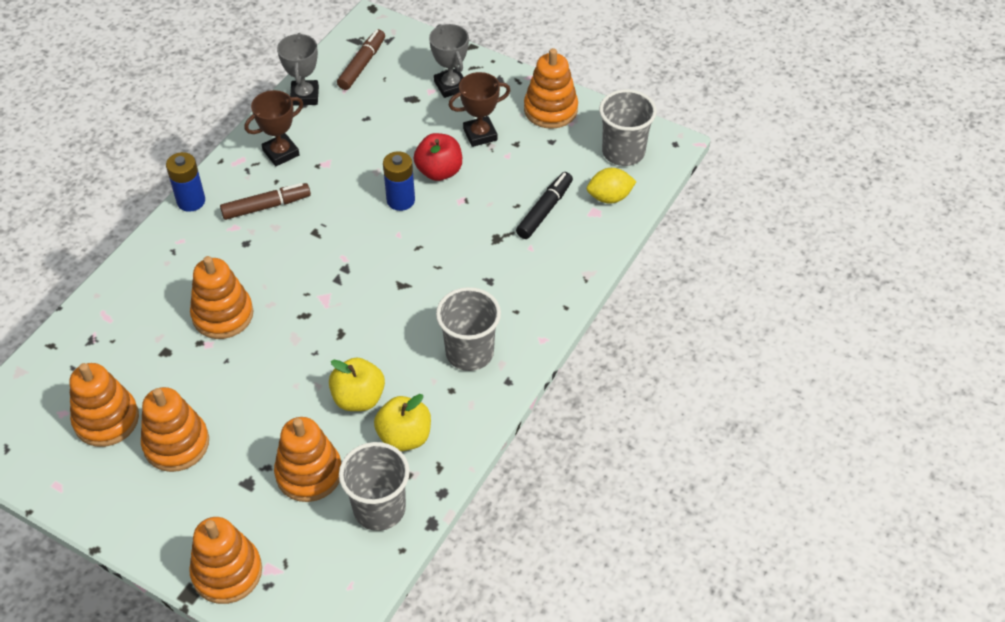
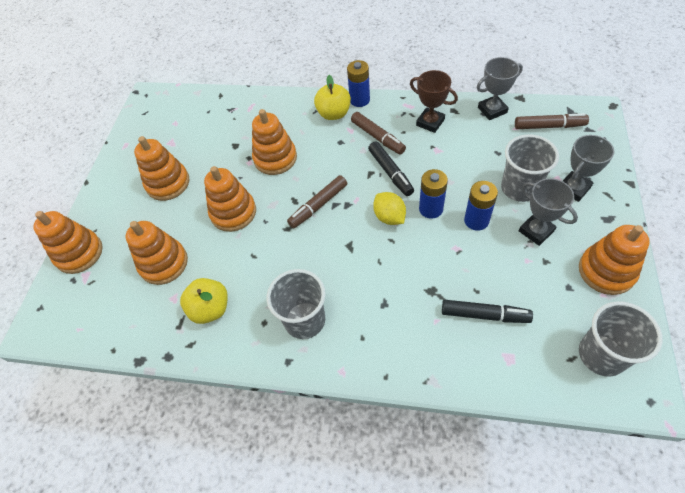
camera: 75 degrees right, 5 degrees up
(106, 419) = (176, 143): orange stacking toy -> orange stacking toy (233, 212)
(327, 214) = (390, 172): none -> black marker
(328, 295) = (318, 205): none -> brown marker
(358, 398) = (235, 264): yellow apple -> yellow apple (334, 114)
(379, 509) = (144, 320): grey cup -> grey cup (519, 188)
(439, 171) = (476, 220): red apple -> blue battery
(480, 134) = (536, 231): brown trophy -> grey trophy
(609, 197) = (535, 364): yellow lemon -> yellow lemon (389, 217)

